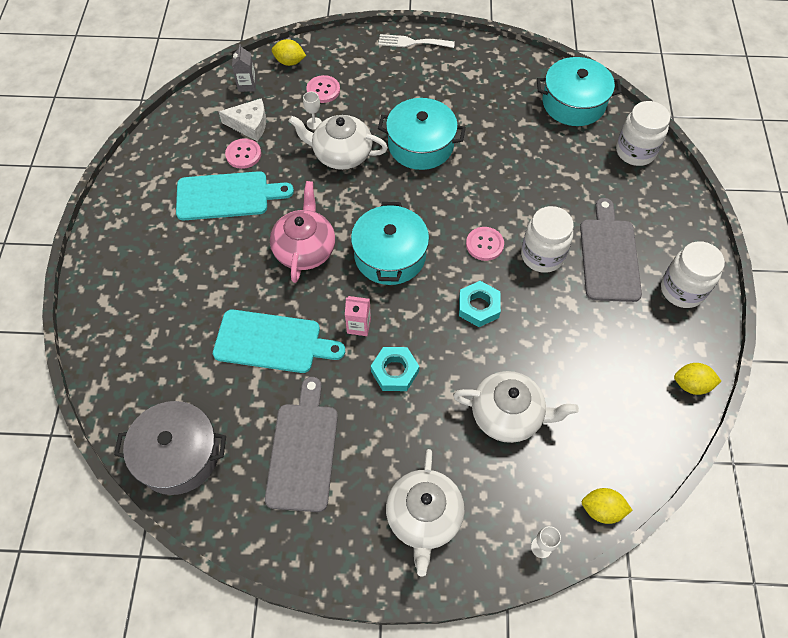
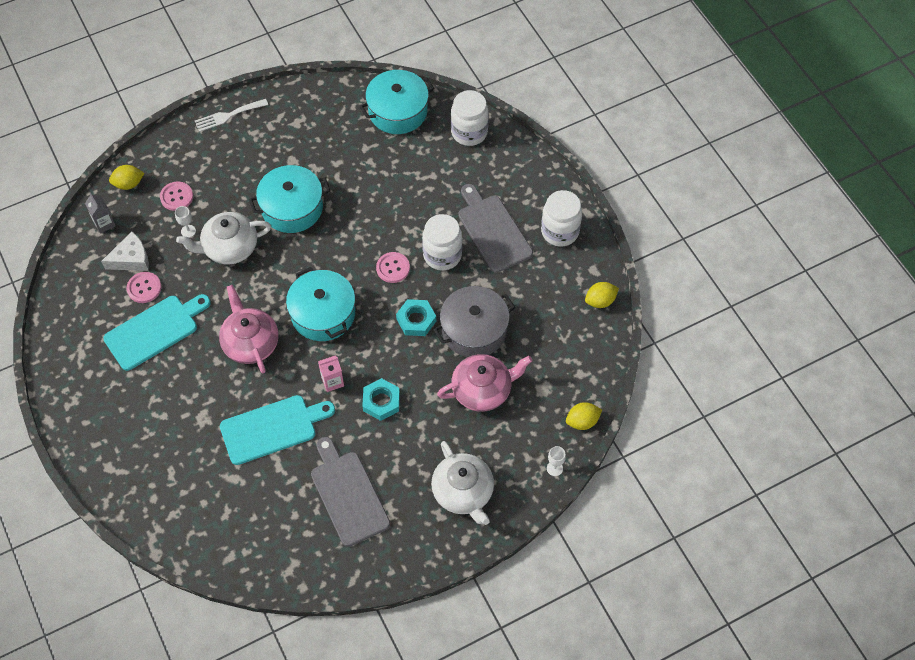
camera: 30 degrees left, 0 degrees up
(178, 455) = (255, 548): grey pot -> grey pot (474, 330)
(508, 415) = (482, 390): white teapot -> pink teapot

